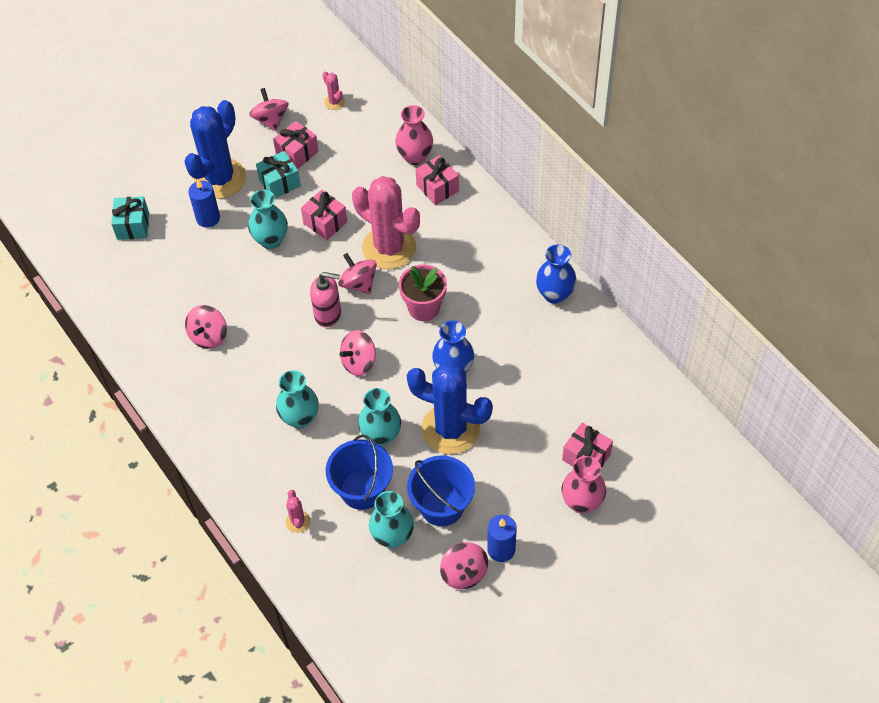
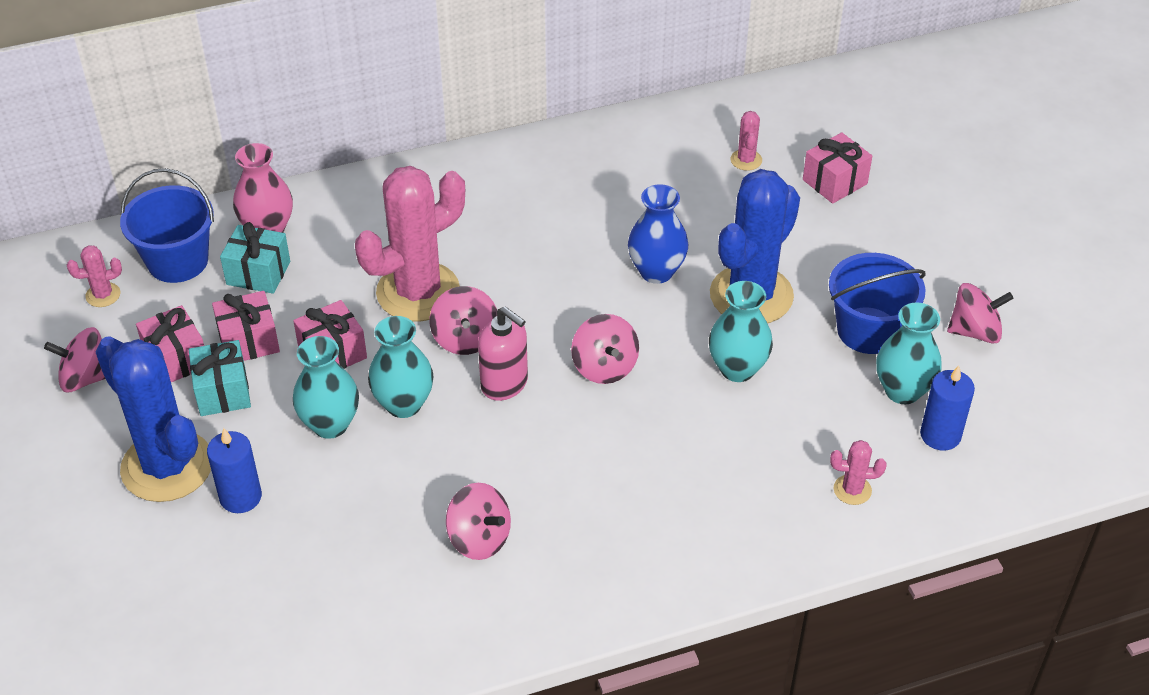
camera: 75 degrees left, 10 degrees down
(133, 226) = (196, 606): turquoise gift -> turquoise gift (258, 273)
(300, 418) = (676, 453): turquoise vase -> turquoise vase (403, 404)
(328, 314) = (504, 384): pink soap dispenser -> pink soap dispenser turned 105 degrees clockwise
(358, 283) = (465, 338): pink spinning top -> pink spinning top turned 75 degrees counterclockwise
(362, 489) = (819, 407): blue bucket -> blue bucket (177, 261)
(424, 308) = (542, 279): pink flower pot -> none
(437, 188) = (339, 219): pink gift -> pink gift (249, 341)
(501, 549) = (947, 288): blue candle -> blue candle (940, 435)
(554, 294) = (578, 150): blue vase -> none
(582, 502) = (898, 201): pink vase -> none
(586, 396) = (746, 160): none -> pink cactus

